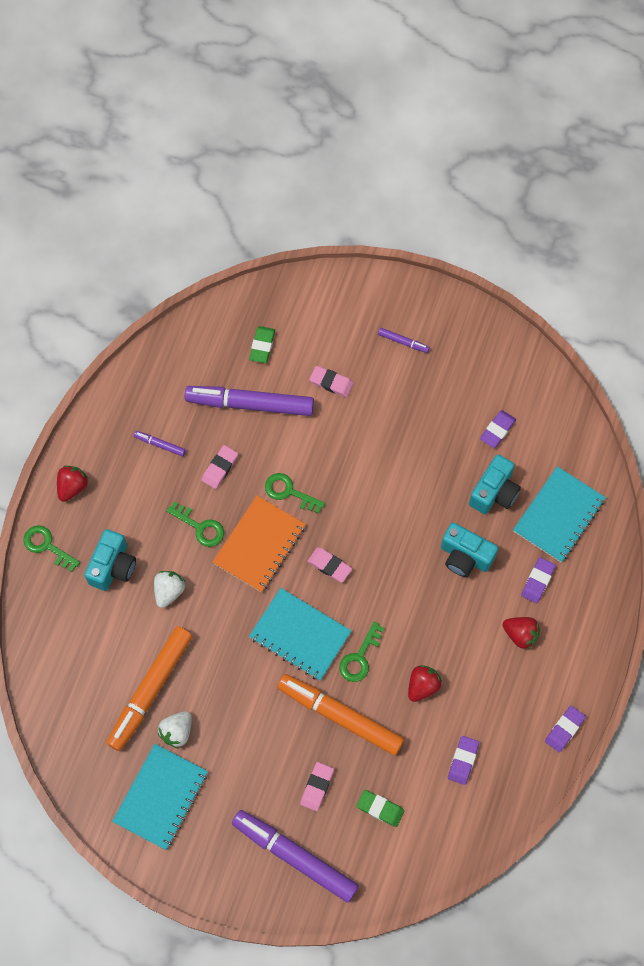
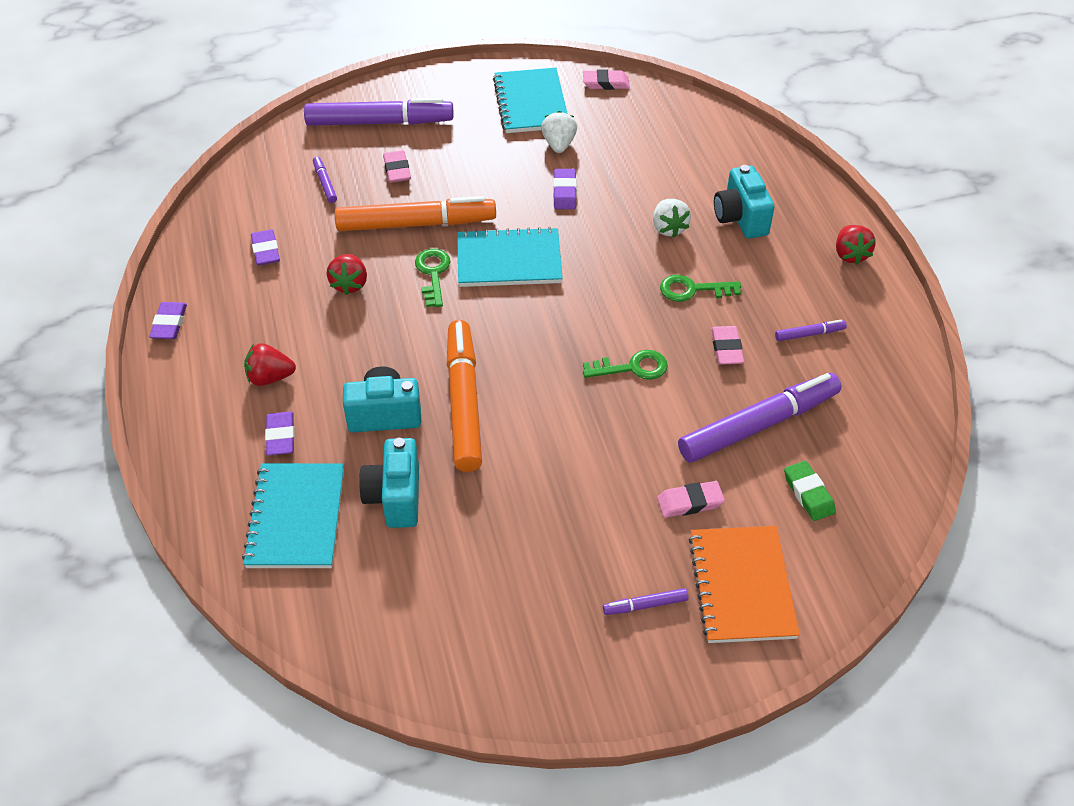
camera: 145 degrees right, 20 degrees down
(47, 546) = (817, 201): green key -> none
(150, 690) = (610, 158): orange marker -> orange marker (464, 402)
(259, 545) = (619, 307): orange notebook -> orange notebook (742, 586)
(329, 565) = (529, 328): pink eraser -> pink eraser (605, 83)
(380, 808) = (325, 183): green eraser -> purple marker
(497, 430) = (440, 570): purple eraser -> purple eraser (564, 192)

